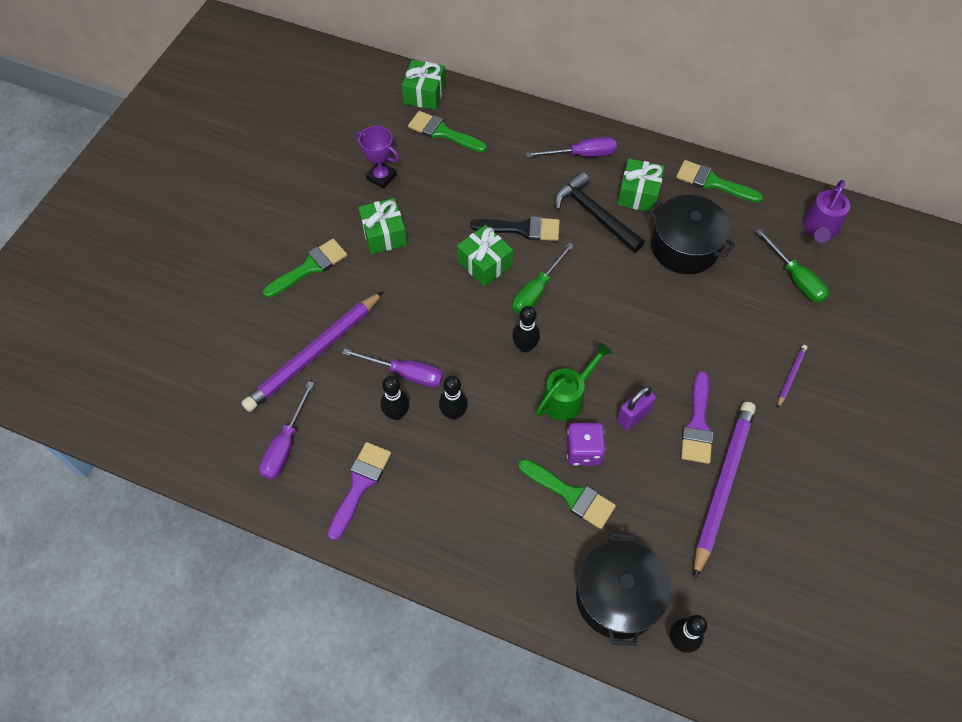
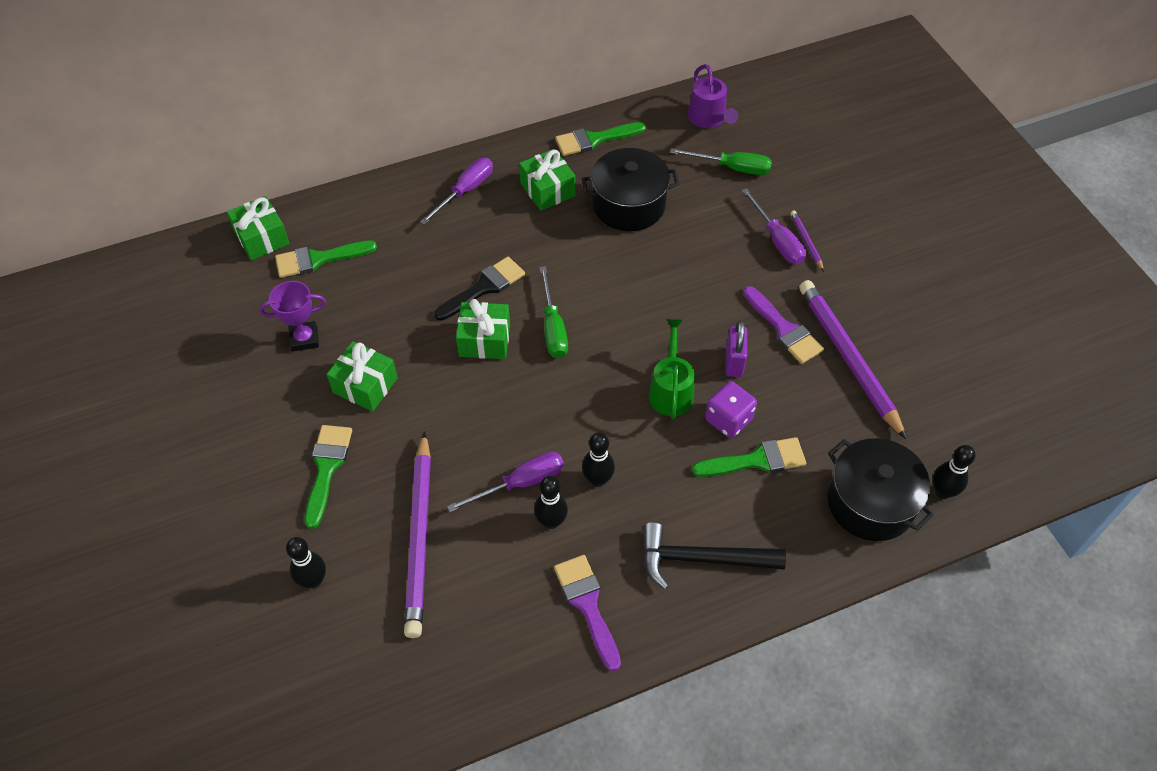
camera: 45 degrees left, 5 degrees down
(285, 445) = (484, 634): purple screwdriver -> purple screwdriver (777, 240)
(525, 346) = (594, 379): black bowling pin -> black bowling pin (313, 580)
(594, 214) = (530, 231): black hammer -> black hammer (701, 559)

